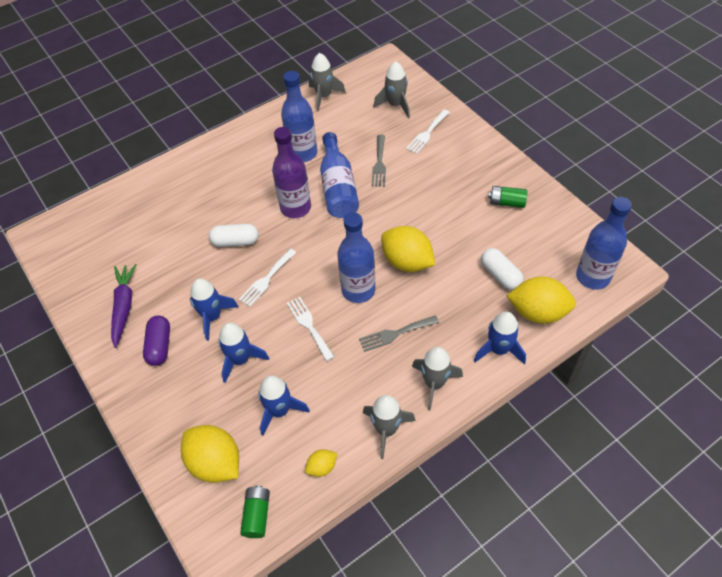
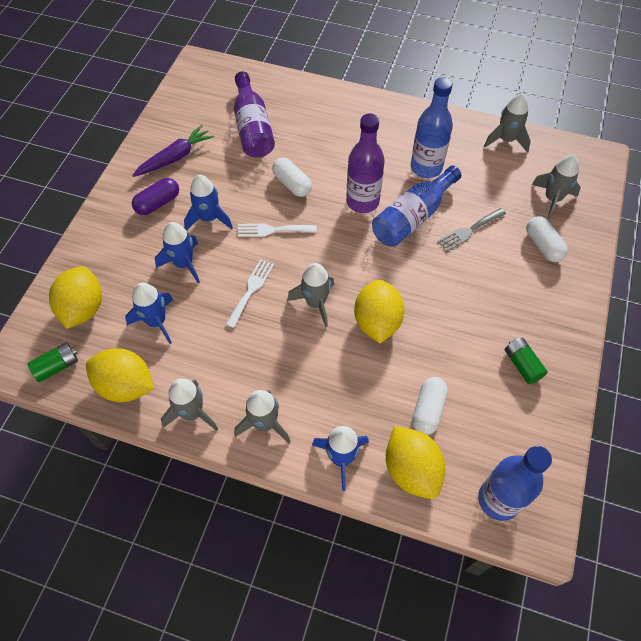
camera: 50 degrees right, 5 degrees up
(152, 235) = (253, 128): none -> purple bottle
(322, 467) = (126, 385): yellow lemon -> yellow lemon, size x2.06
(358, 290) = (315, 303): blue bottle -> grey rocket
(395, 334) = (292, 360): grey fork -> none
(427, 133) = (543, 245): white fork -> white capsule

